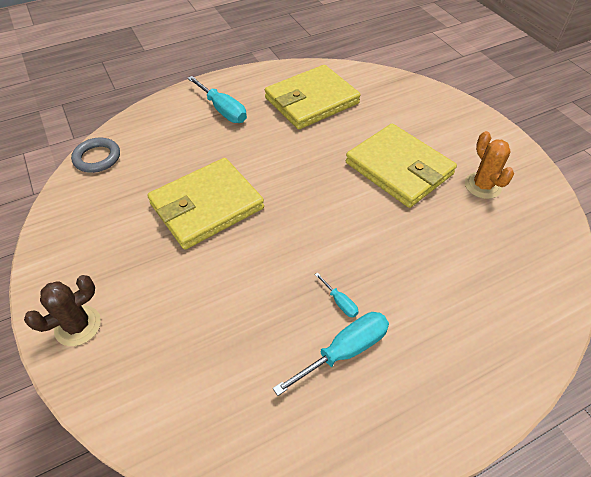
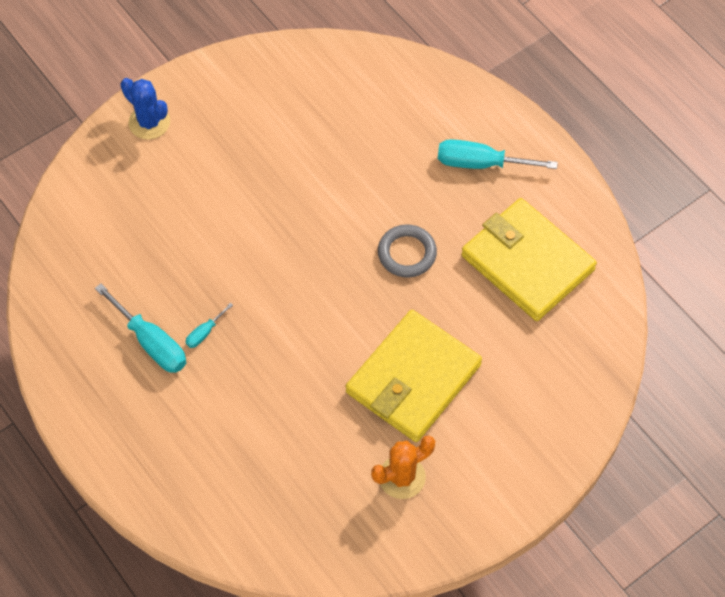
camera: 80 degrees right, 10 degrees up
(78, 326) = (149, 122): brown cactus -> blue cactus
(97, 158) = (364, 60): grey ring -> grey ring (407, 253)
(207, 206) = (311, 186): yellow wallet -> none
(223, 110) = (480, 163): turquoise screwdriver -> turquoise screwdriver turned 60 degrees clockwise

